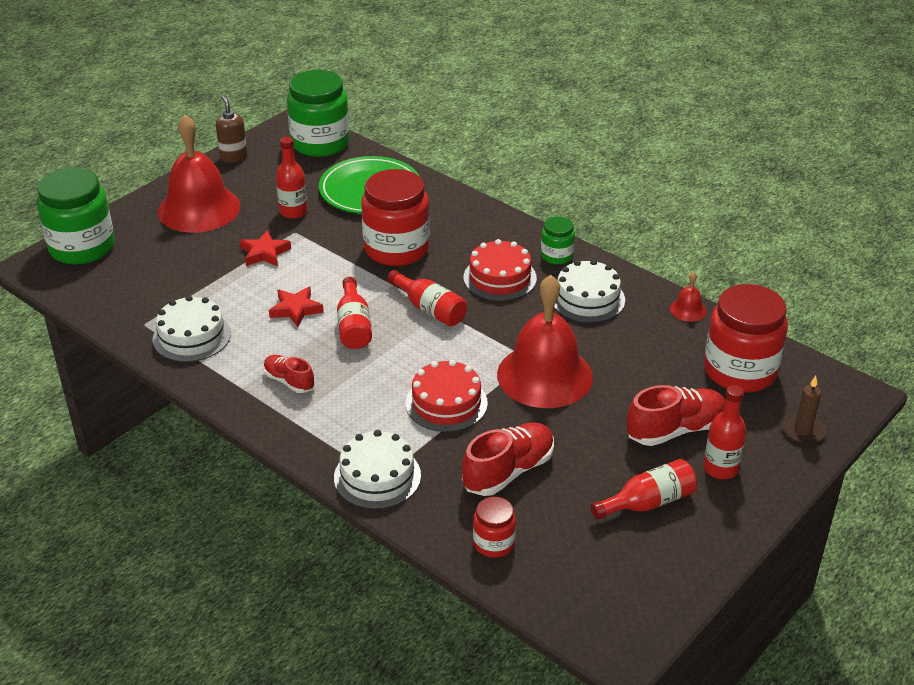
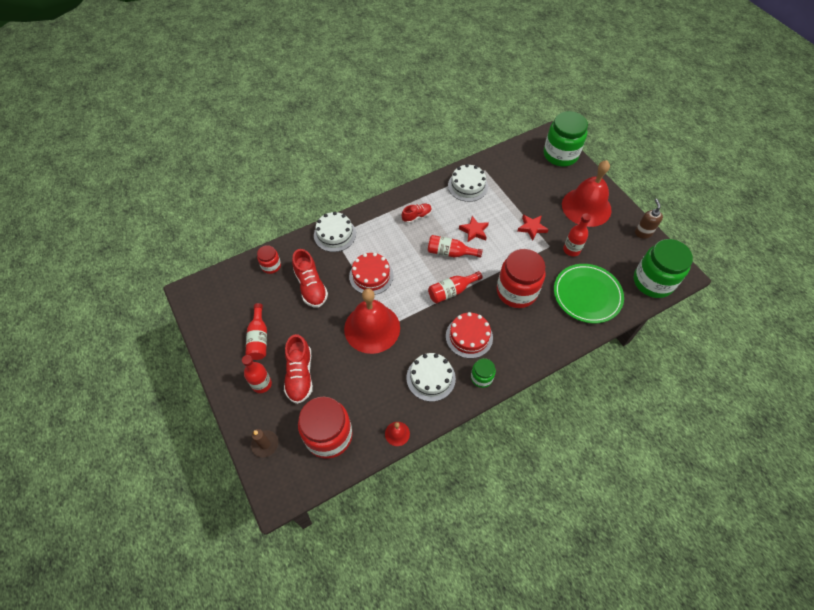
camera: 110 degrees right, 20 degrees up
(233, 157) = (643, 233): brown soap dispenser -> brown soap dispenser turned 90 degrees counterclockwise

